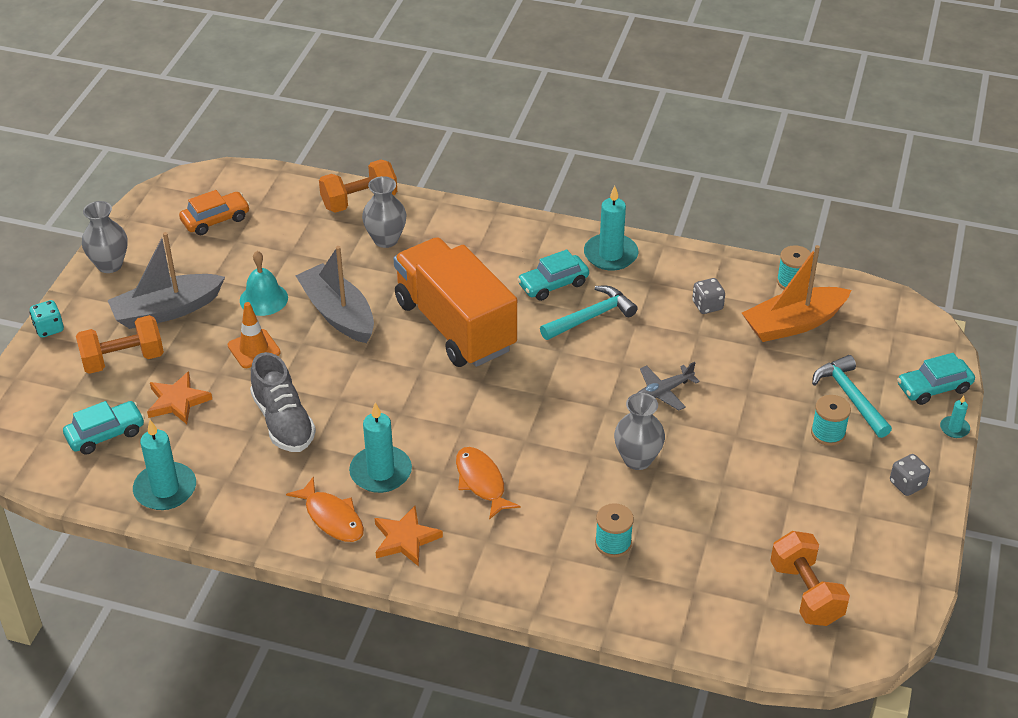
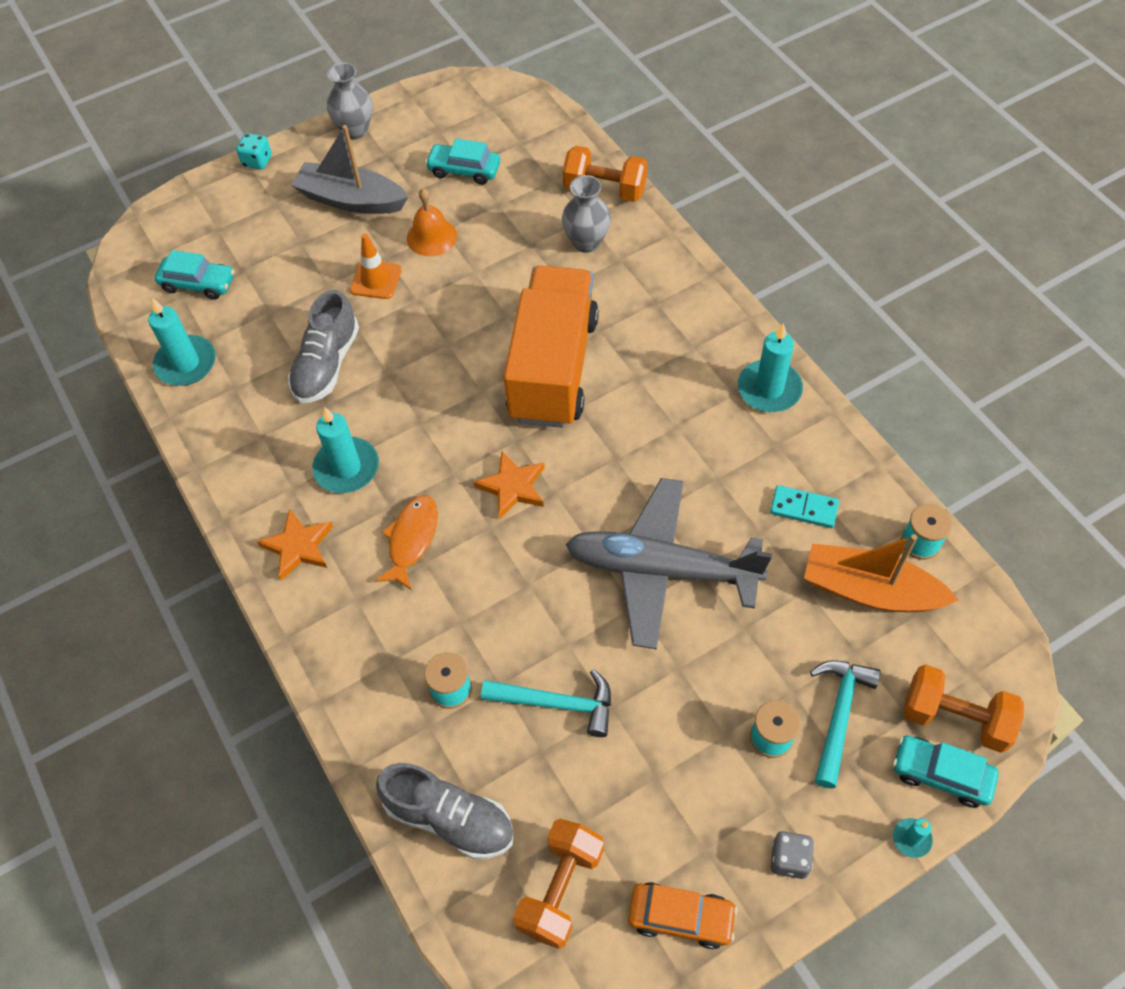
camera: 45 degrees right, 15 degrees up
(123, 359) = (277, 224): orange dumbbell -> orange dumbbell (955, 718)
(177, 401) = (274, 289): orange star -> orange star (512, 487)
(215, 220) = (473, 137): orange car -> orange car (681, 917)
(263, 299) = (431, 237): turquoise bell -> orange bell
(332, 517) = (268, 482): orange fish -> none
(338, 314) = (473, 290): grey boat -> none
(553, 284) = (682, 385): turquoise car -> turquoise car (464, 170)
(591, 317) = (680, 442): turquoise hammer -> turquoise hammer (557, 703)
(637, 459) = (562, 621): grey vase -> none
(663, 392) = (660, 569): grey plane -> grey plane, size x2.33
(698, 609) = (449, 818): none -> grey shoe
(707, 305) = (804, 508): grey dice -> turquoise domino

